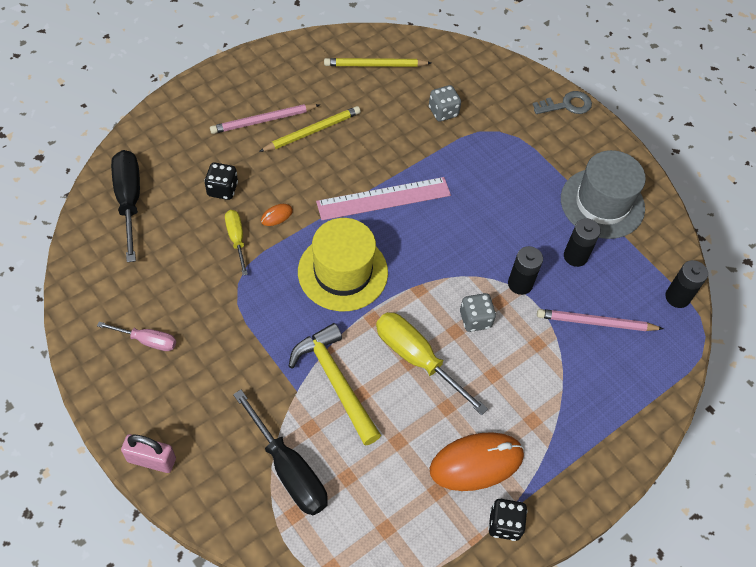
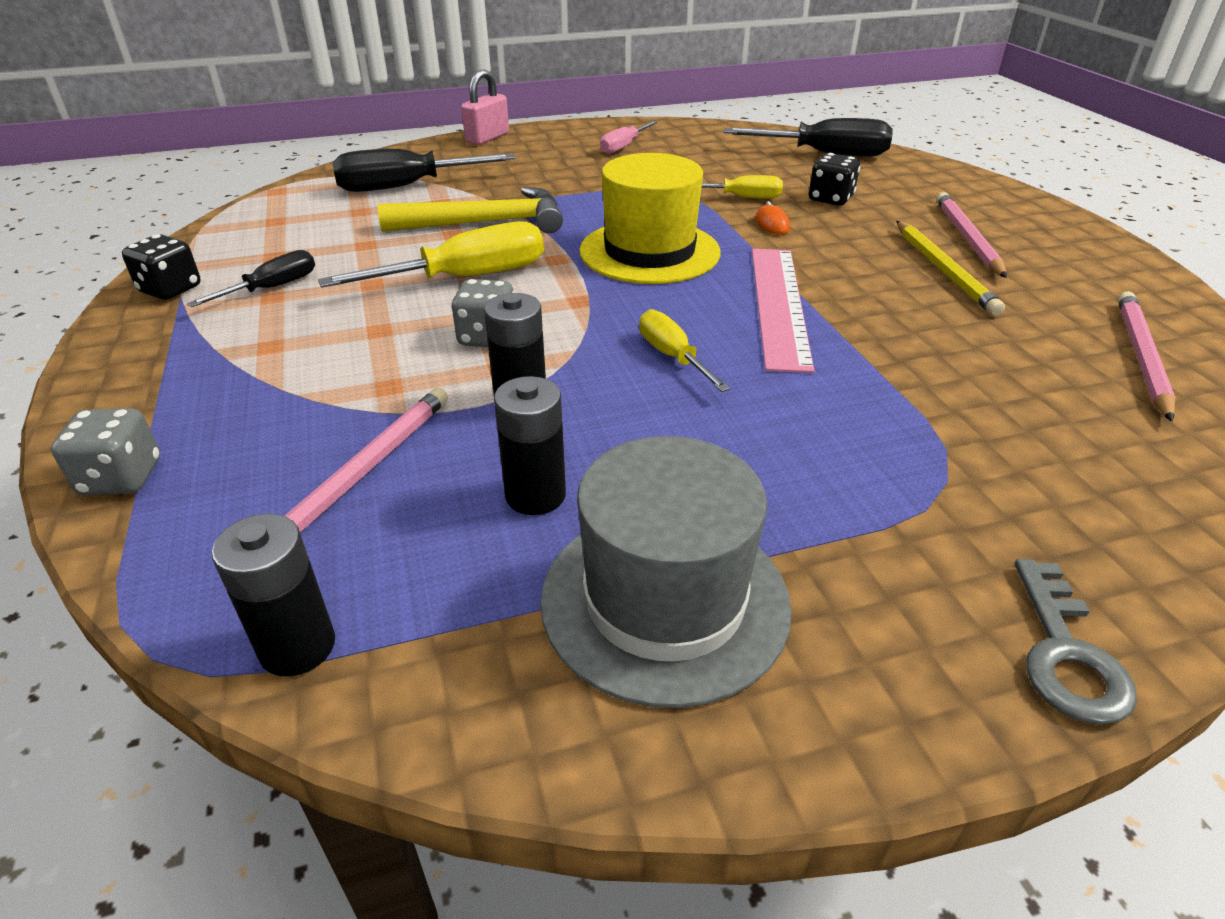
camera: 115 degrees right, 20 degrees down
(375, 65) = (1141, 357): yellow pencil -> pink pencil
(443, 112) = (1006, 412): grey dice -> grey dice (121, 478)
(455, 233) = (673, 357): none -> yellow screwdriver
(476, 463) = (271, 288): orange mouse -> black screwdriver

